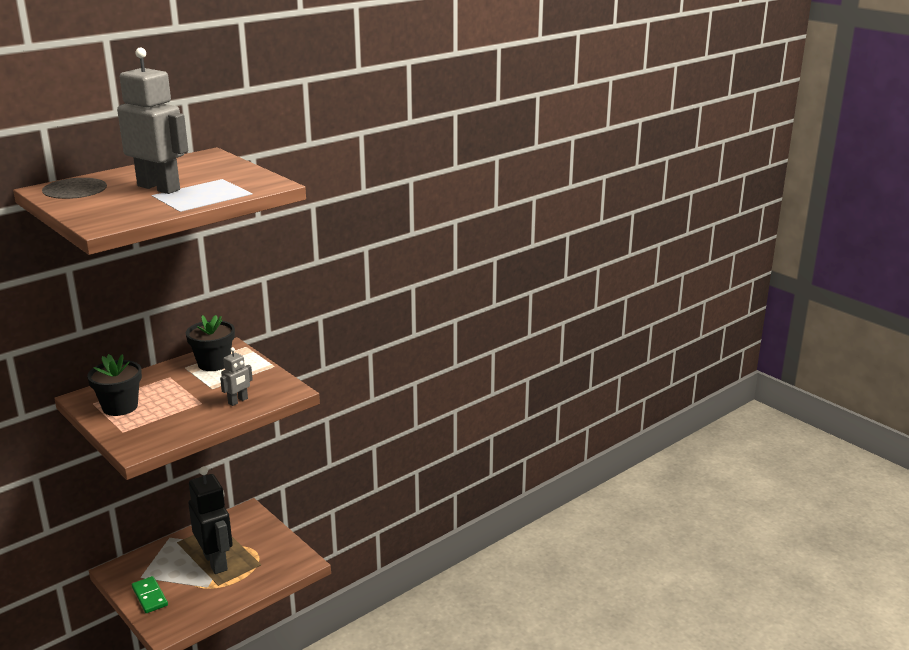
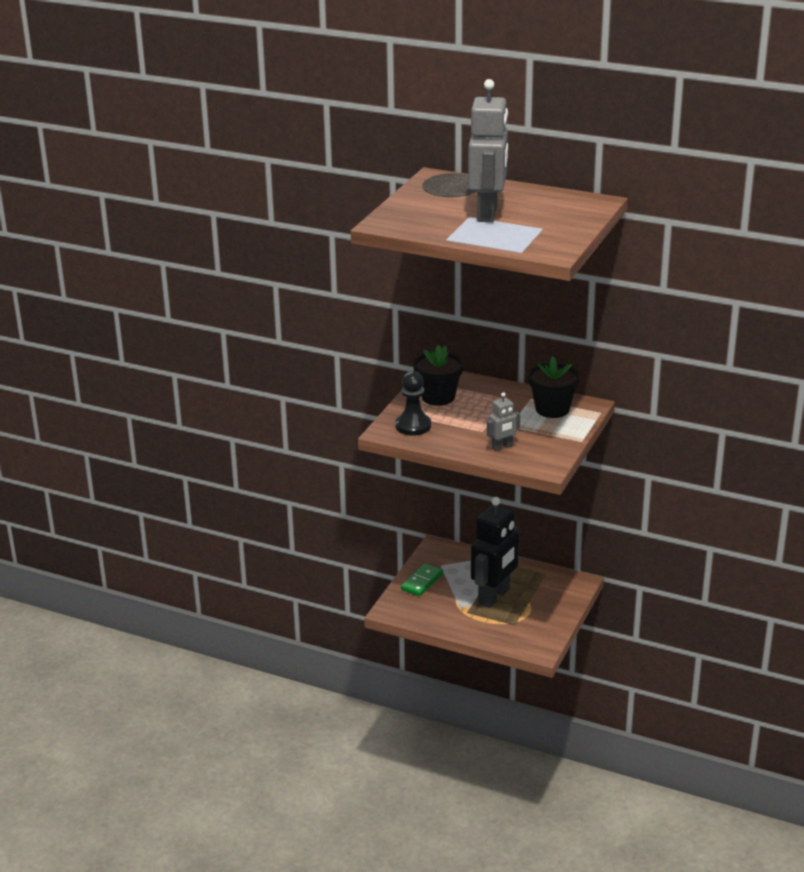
camera: 65 degrees right, 5 degrees up
(147, 432) = (413, 426): none -> black pawn
(238, 401) = (502, 447): grey robot -> grey robot turned 45 degrees counterclockwise

